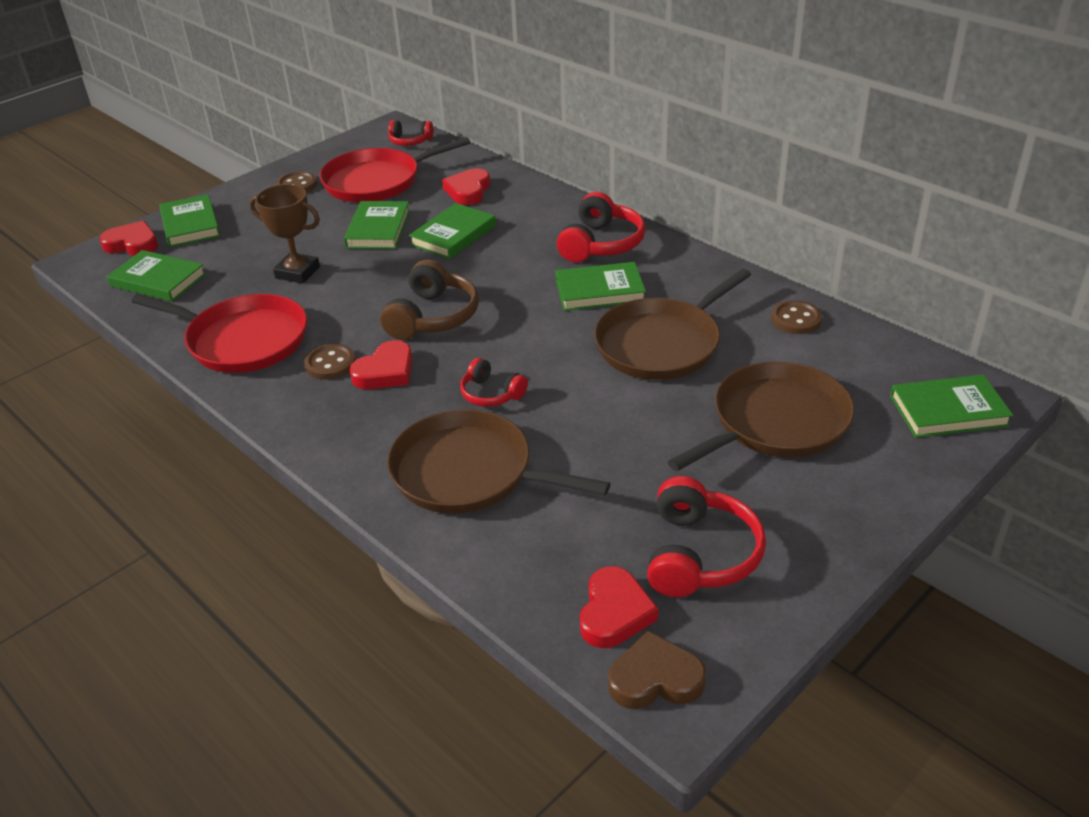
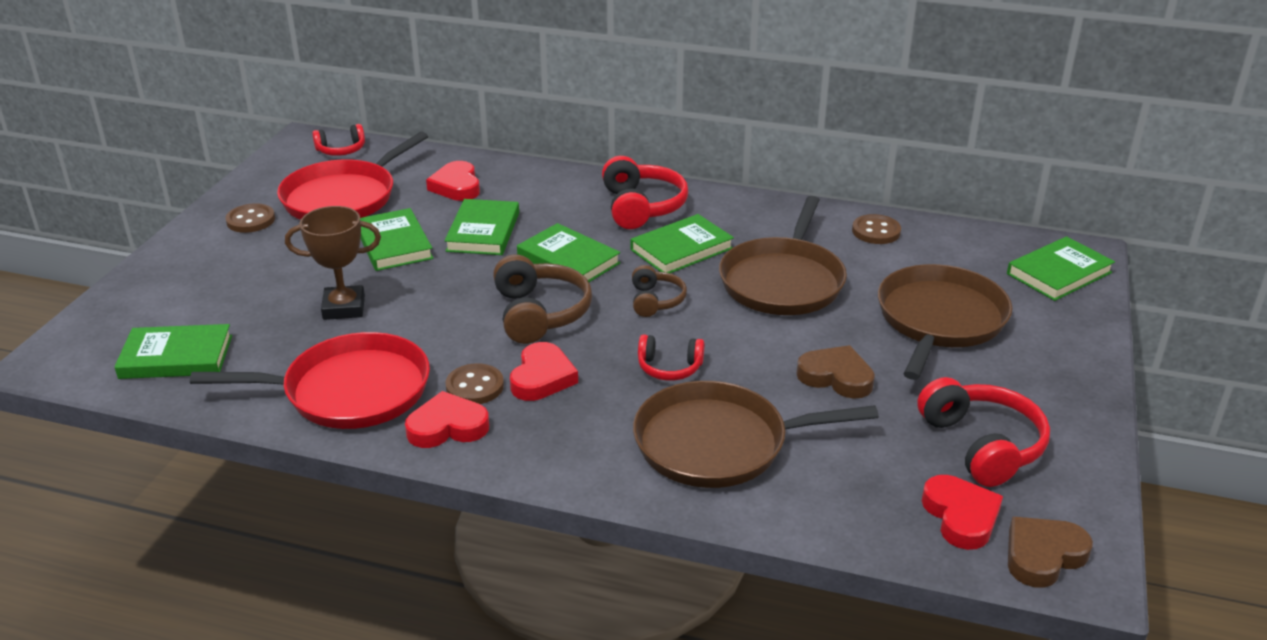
camera: 30 degrees left, 5 degrees down
(132, 244) = (100, 327): red heart -> red heart (447, 427)
(190, 225) = (156, 289): green book -> green book (568, 260)
(535, 331) = (655, 301): none -> brown headphones
(625, 446) = (836, 377): none -> brown heart

